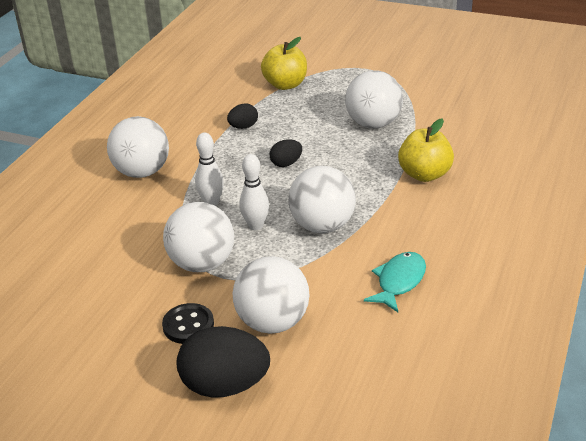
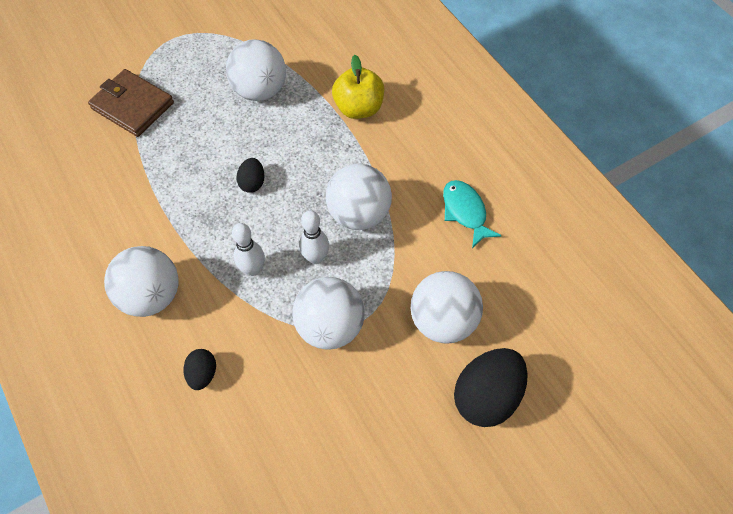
camera: 55 degrees left, 25 degrees up
(188, 325) = (398, 381): black button -> none
(243, 127) = (164, 177): black egg -> black egg (203, 374)
(285, 85) = (132, 106): yellow apple -> brown wallet

